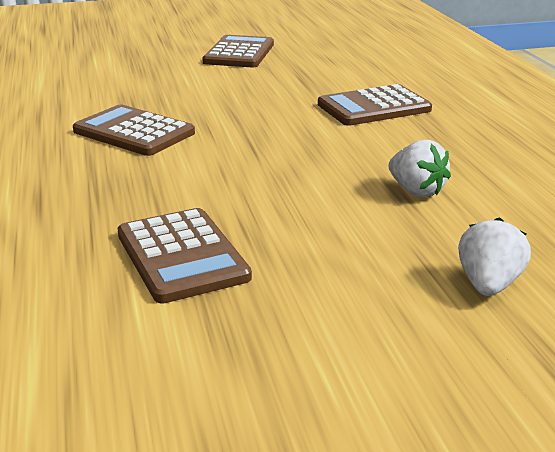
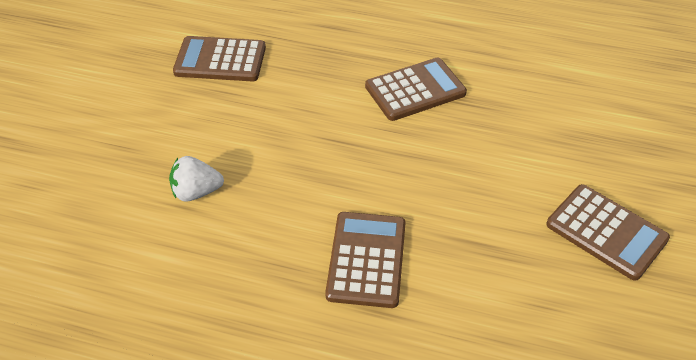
camera: 120 degrees right, 20 degrees up
(488, 285) = (77, 159): white strawberry -> none

